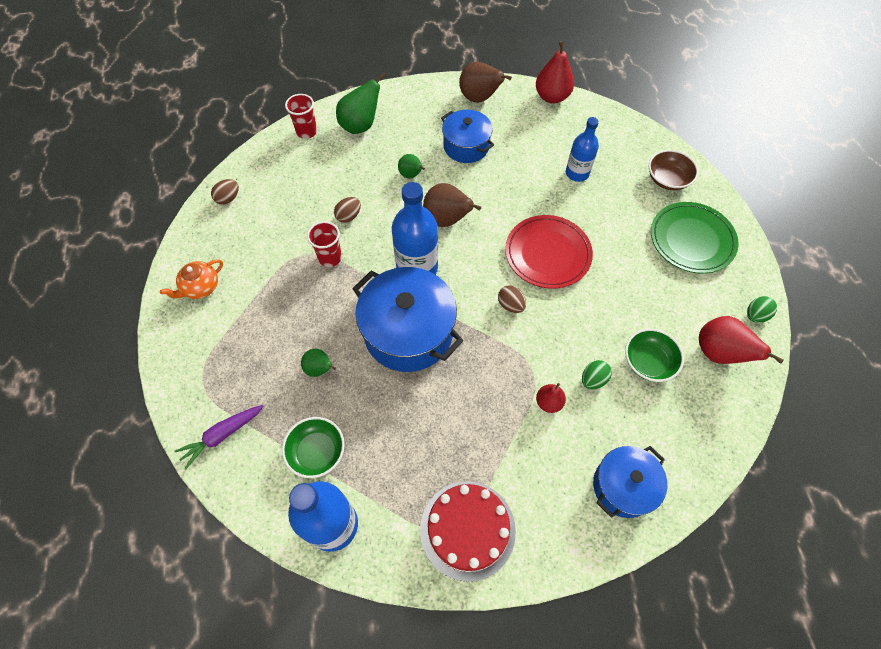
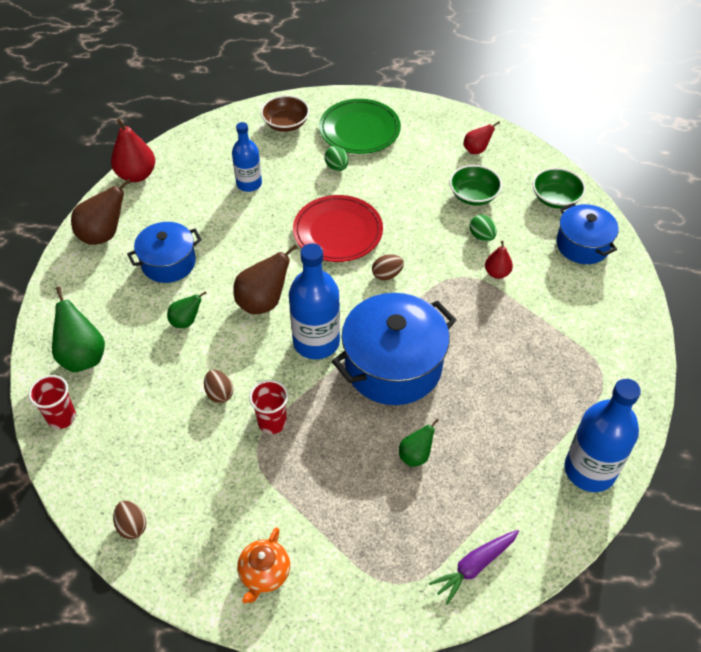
camera: 75 degrees left, 10 degrees down
(201, 287) = (264, 574): orange teapot -> orange teapot turned 45 degrees clockwise
(222, 435) = (474, 566): purple carrot -> purple carrot turned 75 degrees clockwise
(317, 452) = (511, 473): green bowl -> green bowl (555, 198)
(467, 529) = (606, 361): red cake -> none
(719, 353) = (476, 150): red pear -> red pear, size x0.58
(755, 315) = (447, 117): green egg -> green egg (336, 167)

